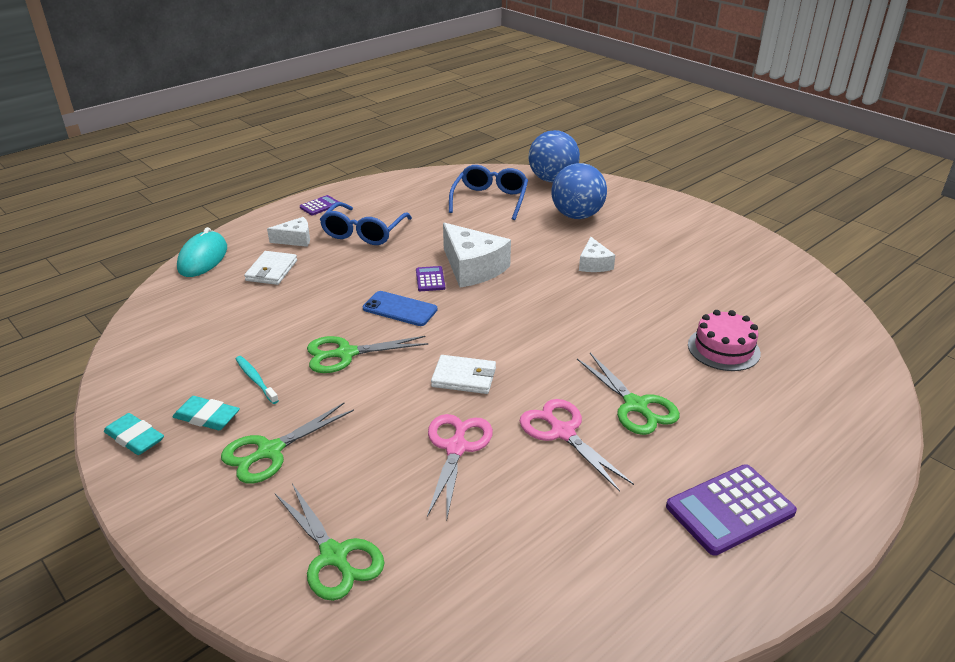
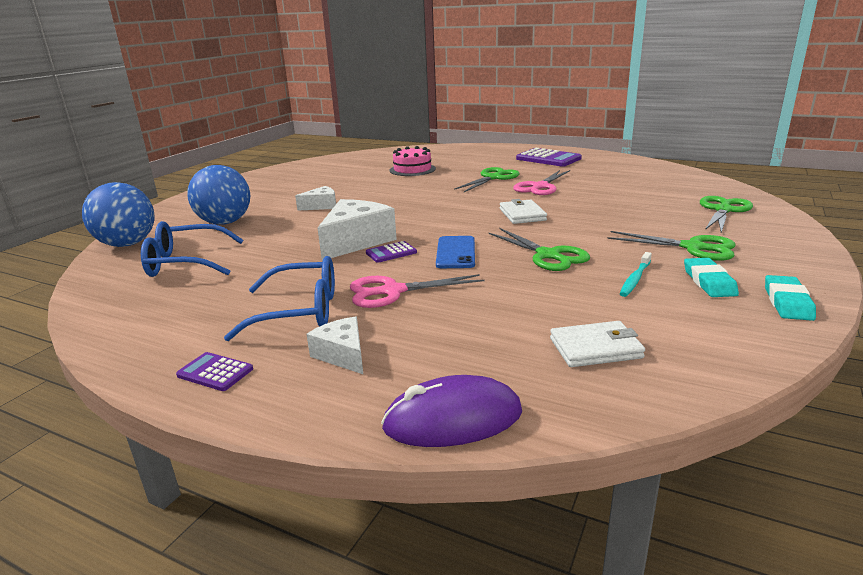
camera: 110 degrees left, 10 degrees down
(203, 258) = (453, 419): turquoise mouse -> purple mouse
(271, 270) = (441, 342): white wallet -> white wallet (595, 348)
(456, 448) = (593, 204): pink scissors -> pink scissors (392, 291)

